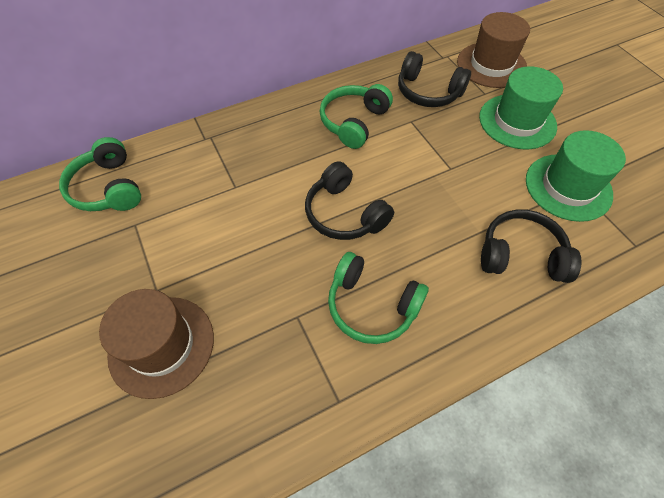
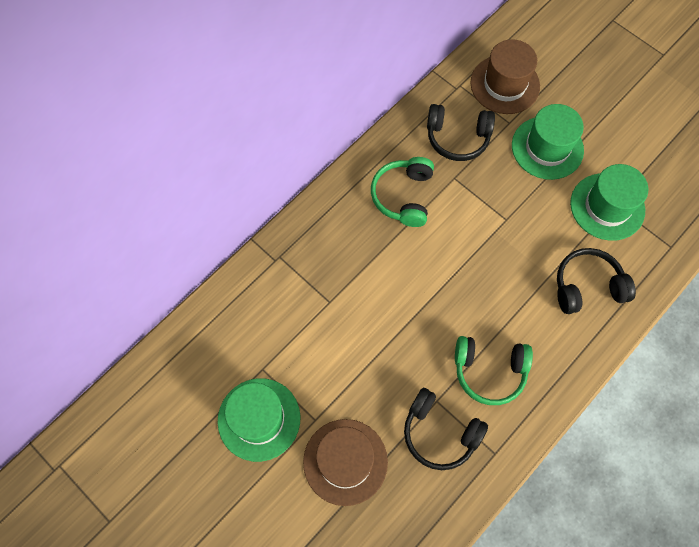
camera: 20 degrees left, 10 degrees up
(101, 269) = (259, 419): none -> green hat
(108, 188) = (217, 342): green headphones -> none
(344, 213) = (435, 296): black headphones -> black headphones (439, 433)

